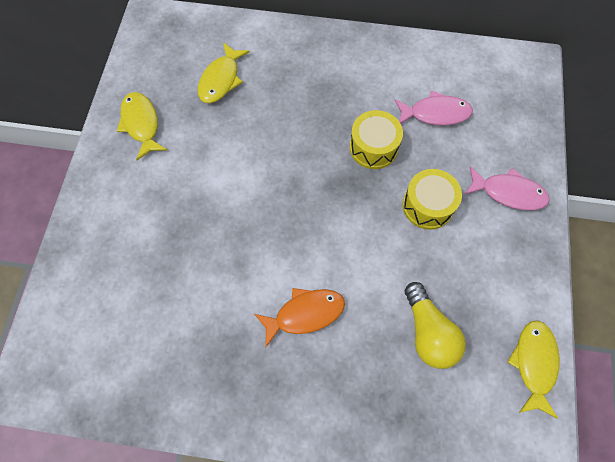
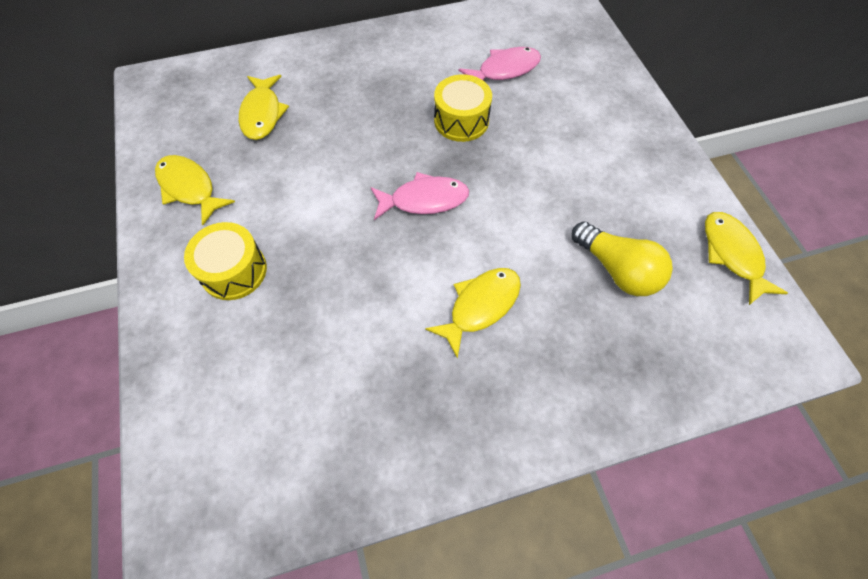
camera: 25 degrees left, 5 degrees down
(305, 314) = (480, 306): orange fish -> yellow fish
(428, 206) = (546, 153): yellow drum -> yellow drum (234, 271)
(509, 193) = (614, 113): pink fish -> pink fish (424, 200)

